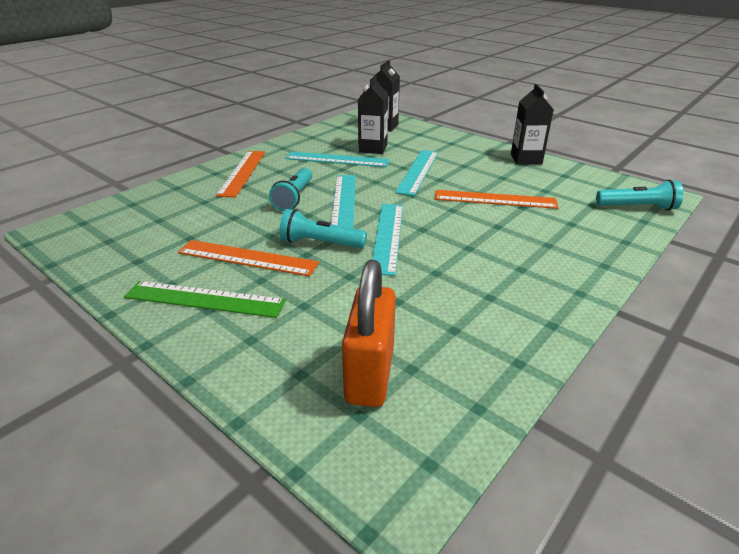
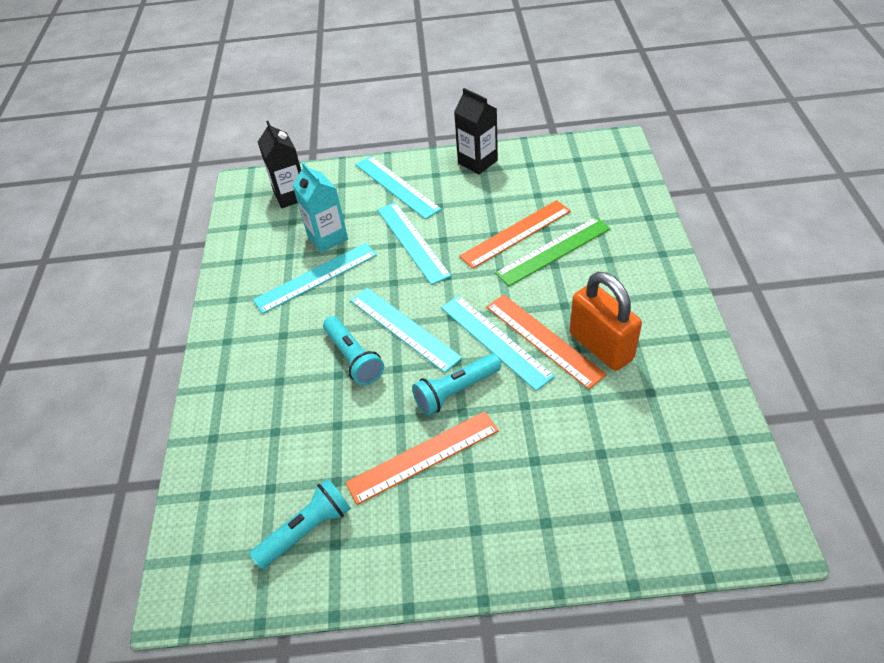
camera: 40 degrees left, 15 degrees up
(205, 299) = (457, 523): green ruler -> green ruler (553, 251)
(242, 172) = (248, 365): orange ruler -> orange ruler (543, 340)
(370, 374) = (653, 474): orange padlock -> orange padlock (601, 346)
(373, 148) = (327, 237): black carton -> turquoise carton
(451, 147) = (397, 186): none -> turquoise ruler
(637, 207) = (617, 171): turquoise flashlight -> turquoise flashlight (306, 530)

